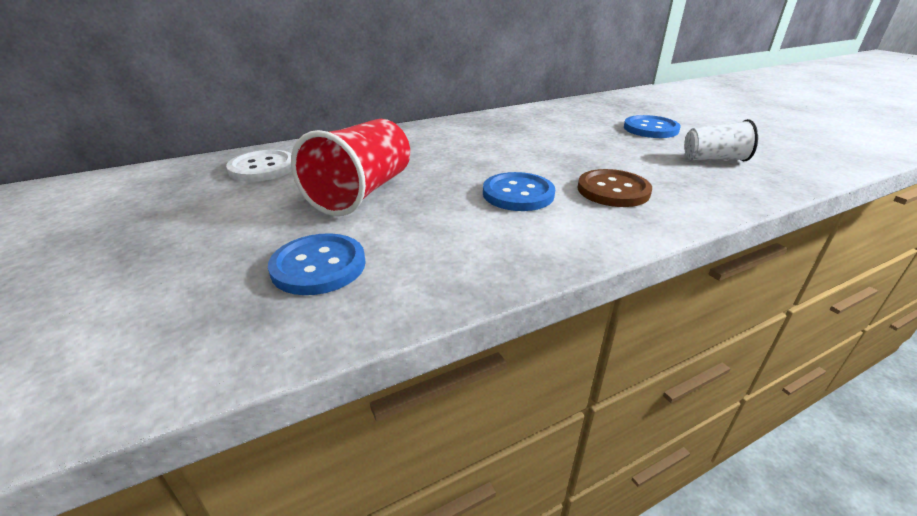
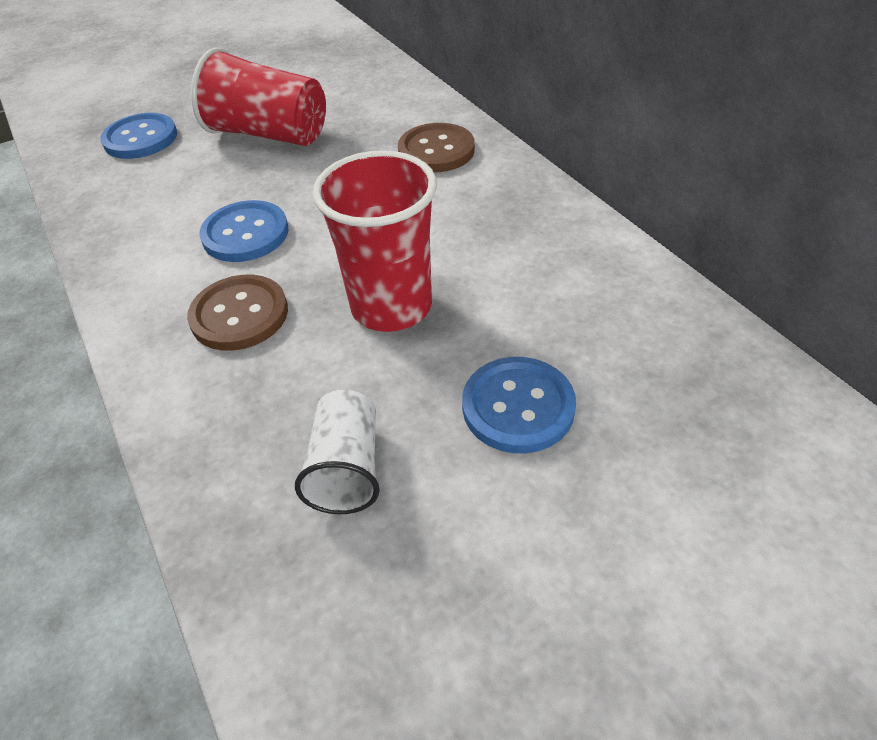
camera: 90 degrees right, 15 degrees up
(262, 168) = (337, 72): white button -> none
(423, 138) = (436, 150): none -> brown button
(590, 150) = (391, 306): none -> red cup

